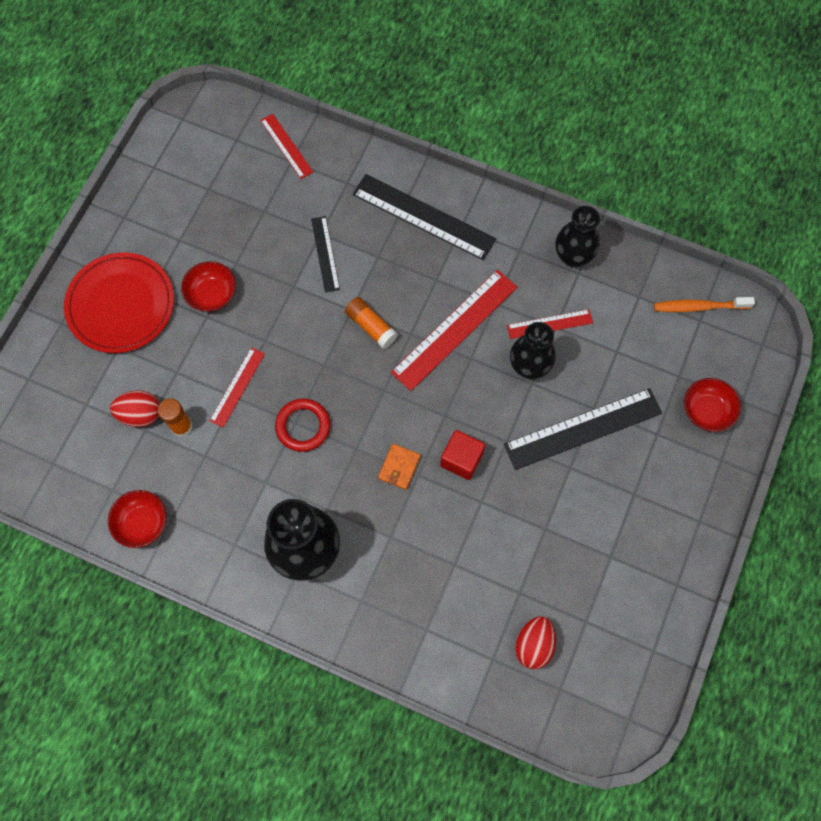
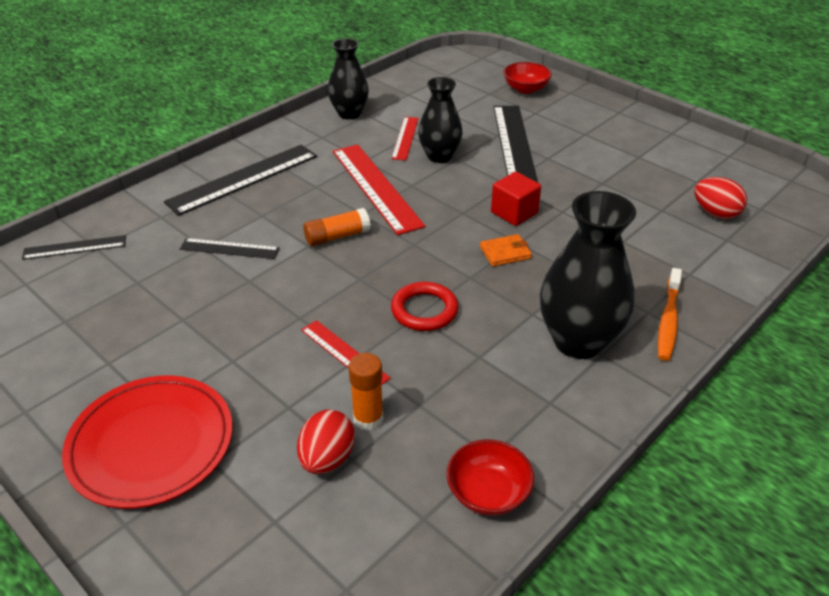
camera: 70 degrees left, 30 degrees down
(212, 294) = (207, 349): red bowl -> none
(286, 146) = (75, 247): red ruler -> black ruler
(399, 467) = (505, 252): orange wallet -> orange wallet turned 60 degrees counterclockwise
(699, 307) = (435, 73): orange toothbrush -> orange toothbrush (668, 320)

